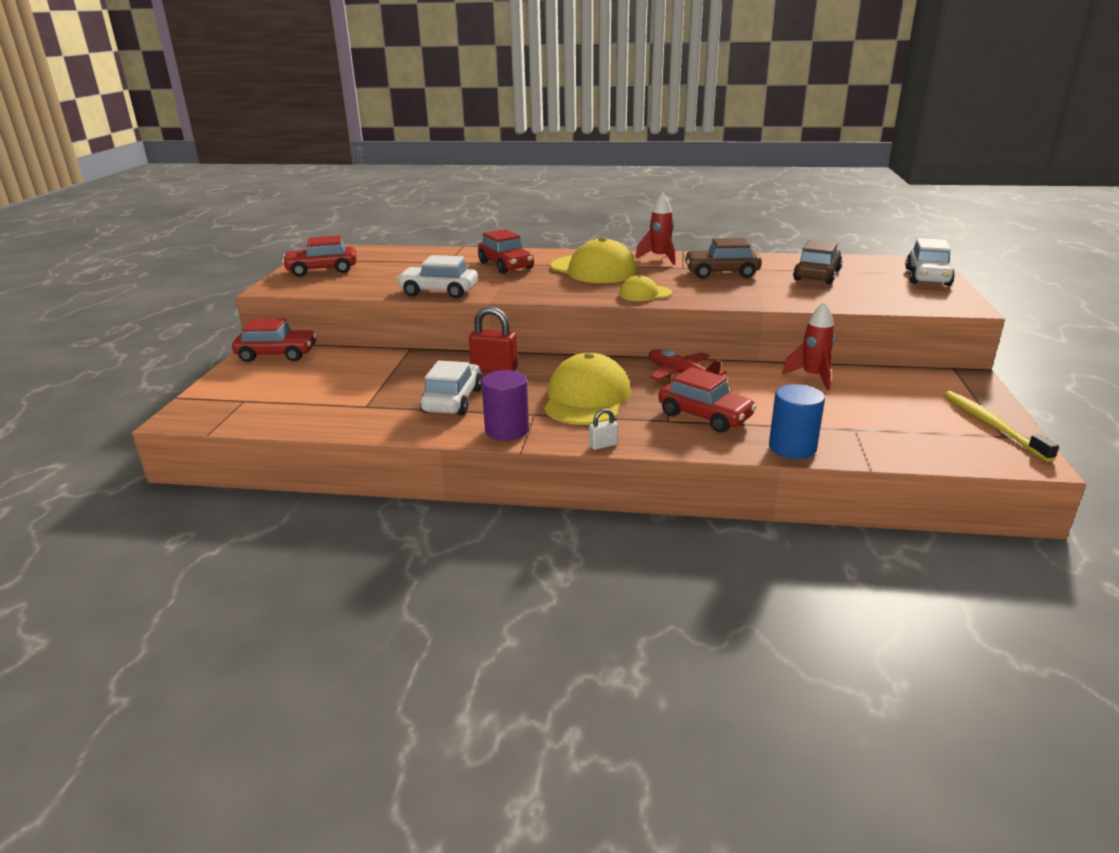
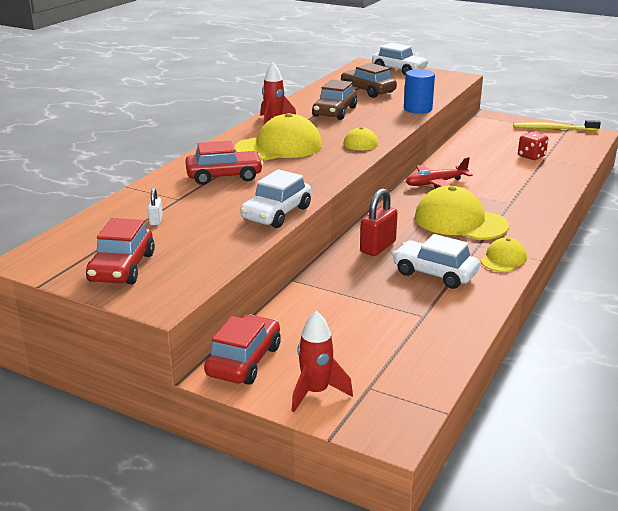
camera: 70 degrees left, 0 degrees up
(507, 430) = (503, 259): purple cylinder -> yellow cap
(603, 445) = (541, 230): white padlock -> white padlock (156, 220)
(705, 416) = (509, 191): red car -> none
(792, 447) = (564, 178): blue cylinder -> blue cylinder (417, 109)
(813, 377) = (465, 149): red rocket -> red rocket (316, 392)
(847, 419) = (531, 156): none -> red dice

